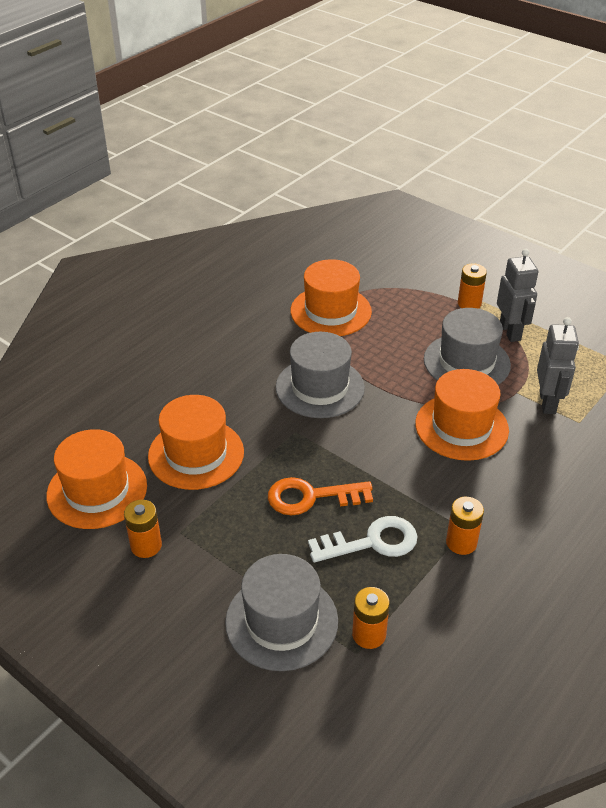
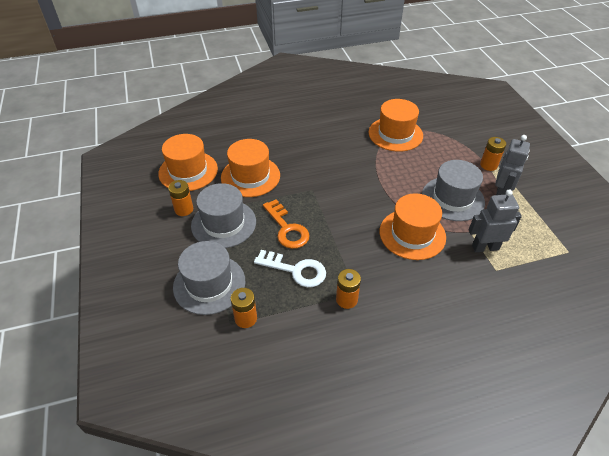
camera: 35 degrees right, 5 degrees up
(311, 497) = (287, 228): orange key -> orange key turned 150 degrees counterclockwise
(320, 387) = (348, 172): grey hat -> grey hat (223, 223)
(548, 402) = (485, 247): grey robot -> grey robot turned 135 degrees counterclockwise

